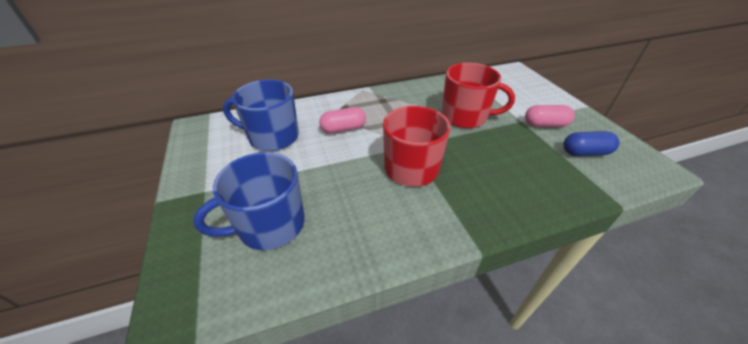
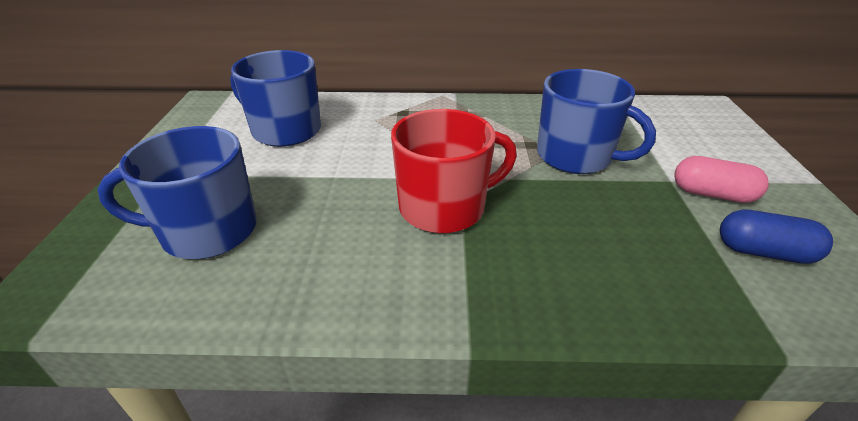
camera: 20 degrees right, 5 degrees down
(343, 129) = (381, 138): pink capsule -> none
(465, 117) = (575, 156): red mug -> blue mug

